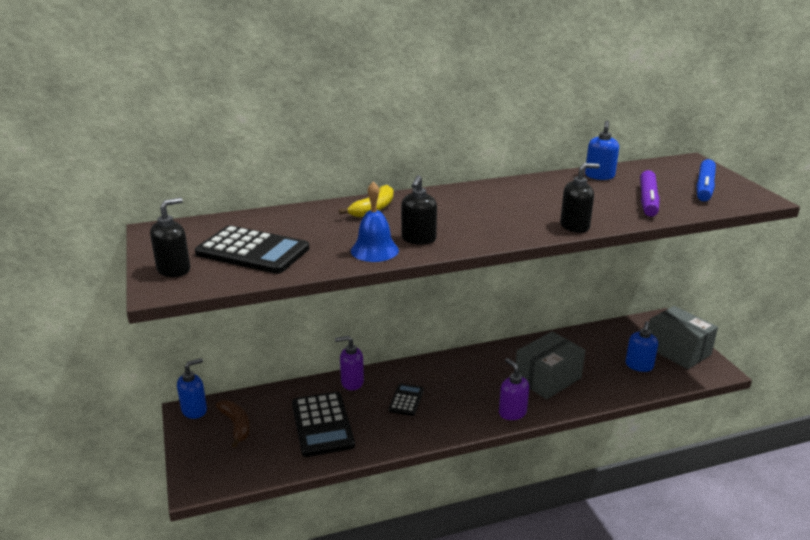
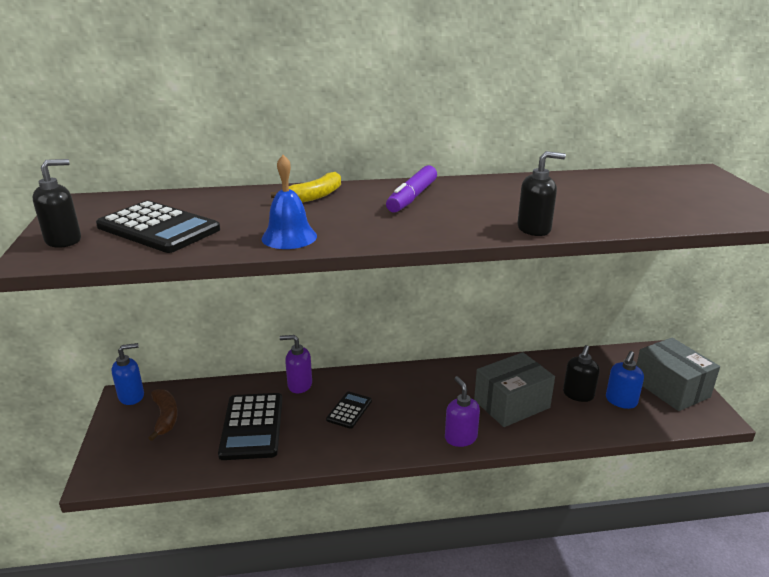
camera: 10 degrees right, 0 degrees up
(418, 239) = (345, 229): black soap dispenser -> black soap dispenser (578, 395)
(599, 176) = (586, 180): blue soap dispenser -> none
(648, 201) = (634, 208): purple marker -> purple marker (412, 197)
(704, 187) = (710, 199): blue marker -> none

